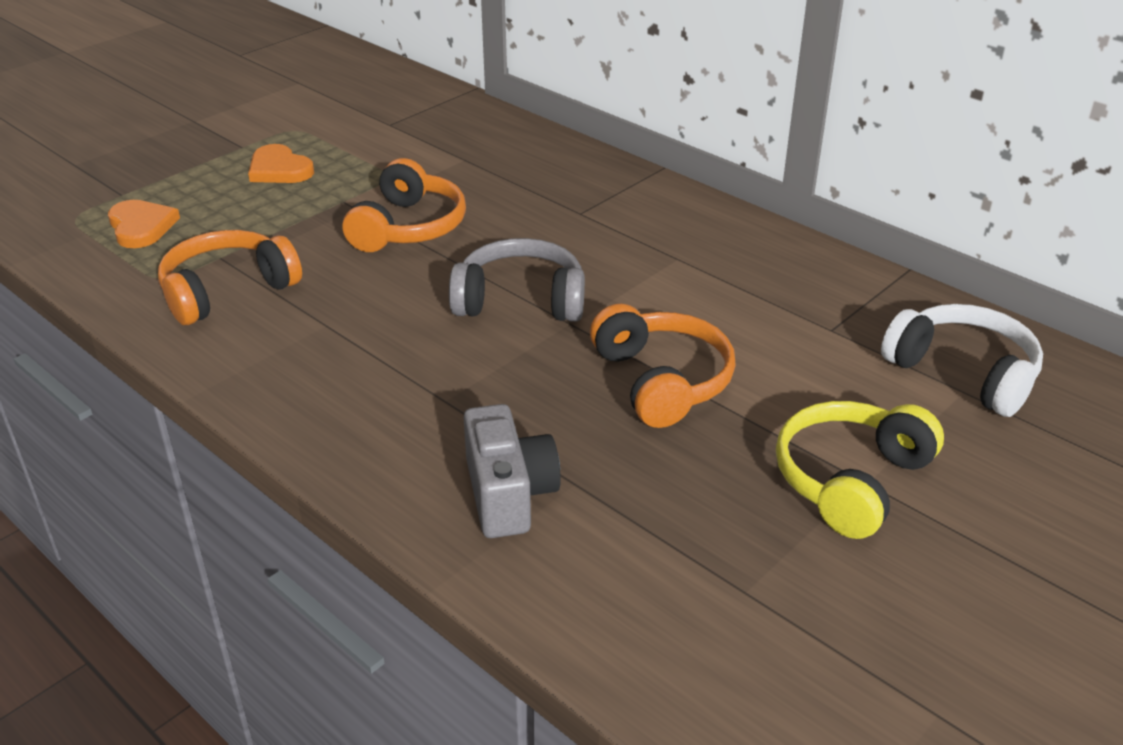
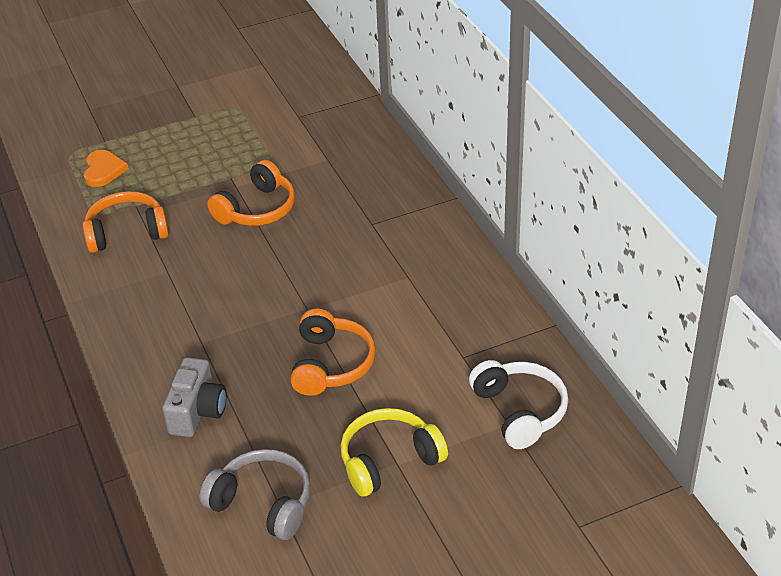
camera: 25 degrees right, 5 degrees up
(279, 169) = (207, 141): orange heart -> none
(520, 300) = (288, 284): grey headphones -> grey headphones (263, 503)

